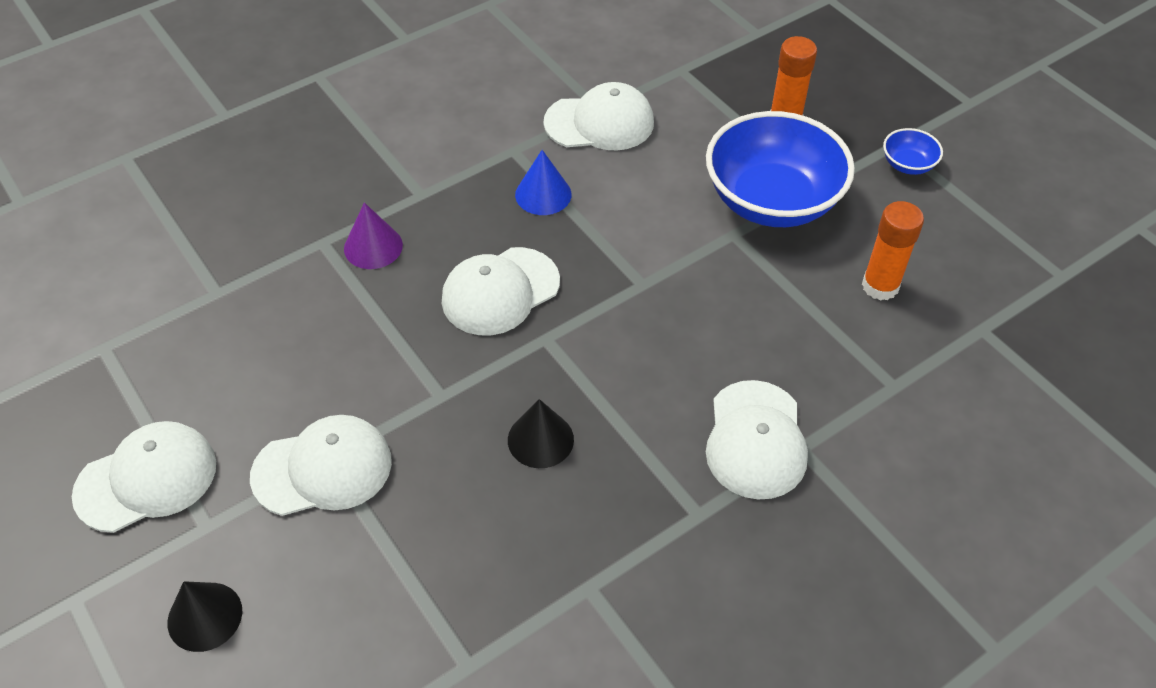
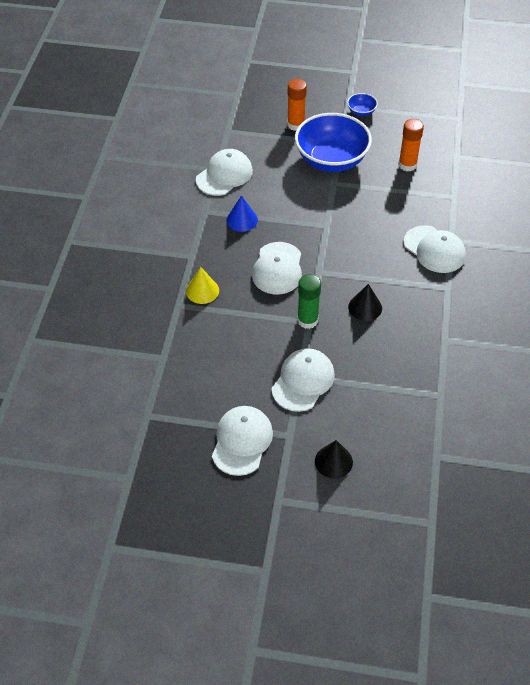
camera: 45 degrees left, 0 degrees up
(373, 247) = (202, 291): purple cone -> yellow cone
(442, 391) = (307, 320): none -> green glue stick

